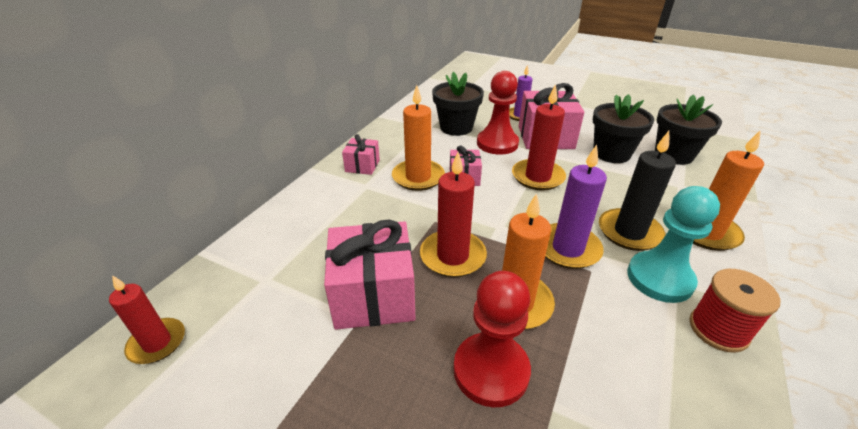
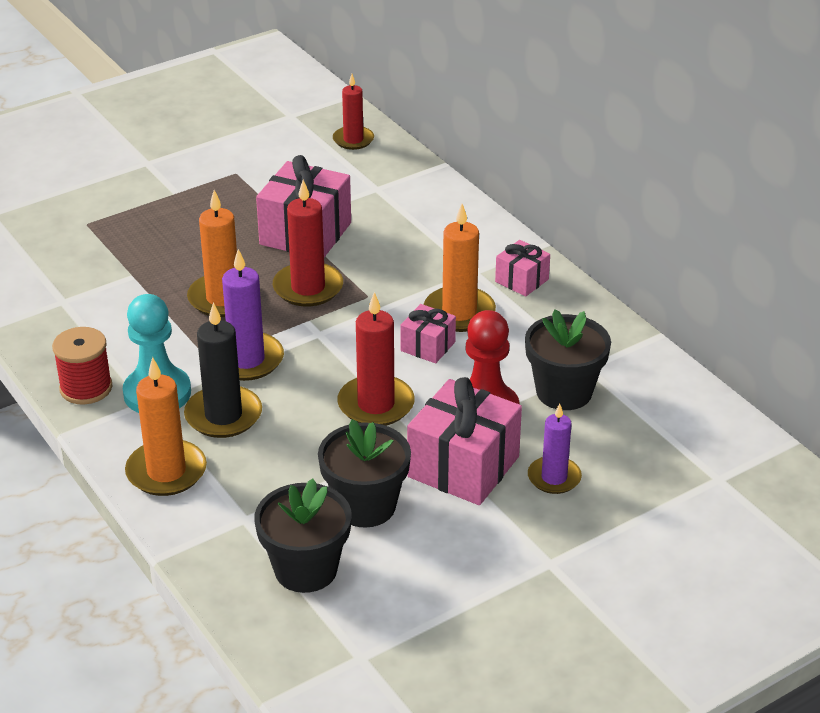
camera: 120 degrees right, 0 degrees up
(491, 370) = (183, 262): red pawn -> none

